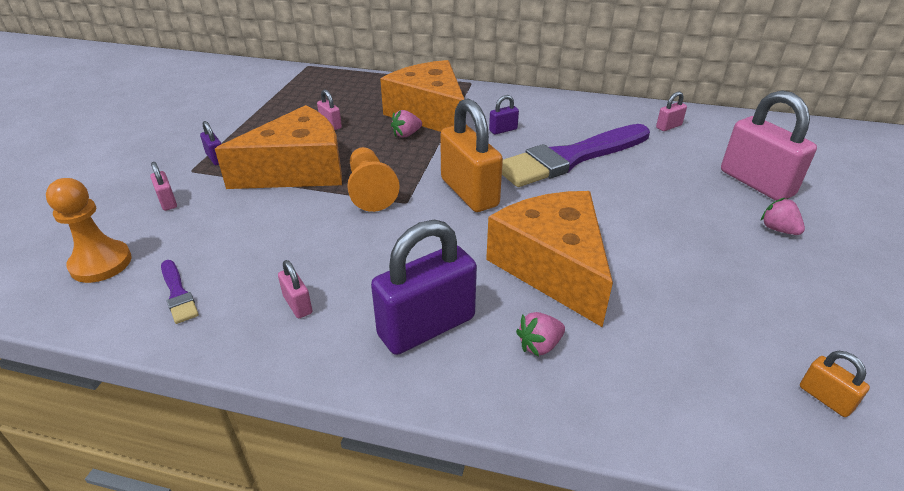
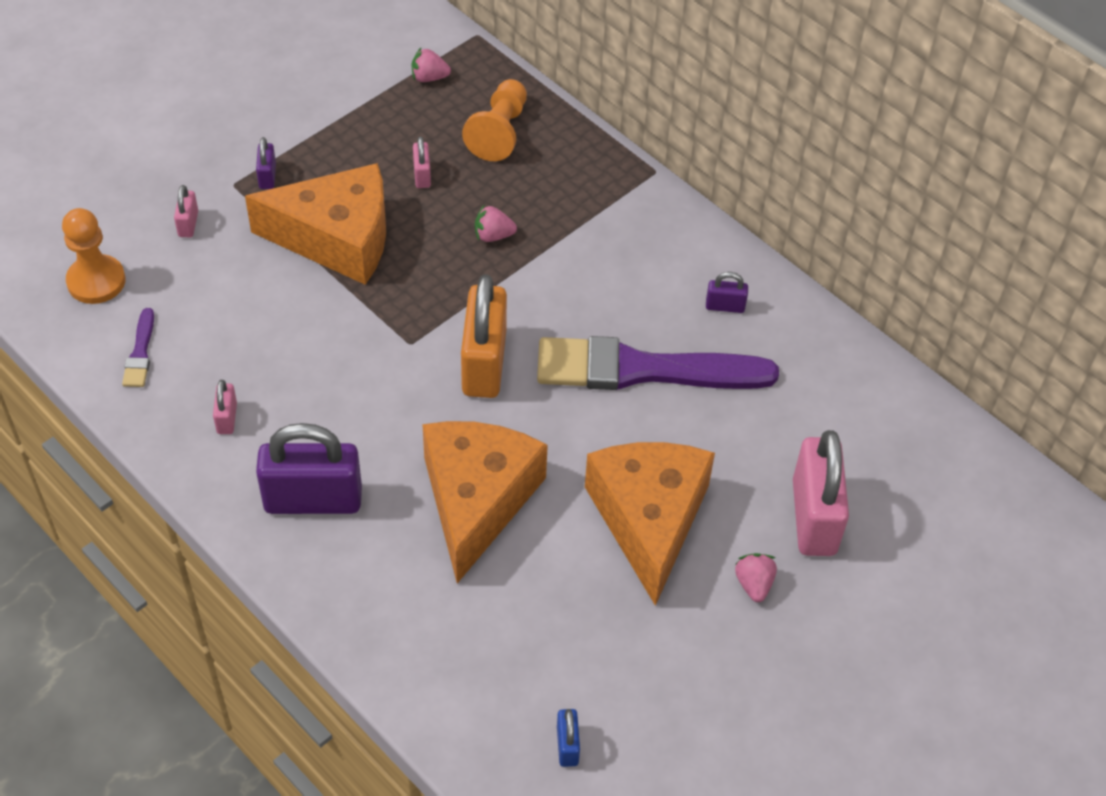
camera: 30 degrees right, 15 degrees up
(370, 190) = (387, 308): orange pawn -> orange pawn (499, 132)
(430, 114) = (550, 211): orange cheese -> orange cheese (648, 520)
(503, 130) = (611, 283): purple padlock -> purple padlock (725, 306)
(539, 345) = (388, 569): pink strawberry -> pink strawberry (429, 77)
(668, 126) = (822, 380): pink padlock -> none
(825, 398) = (567, 745): orange padlock -> blue padlock

